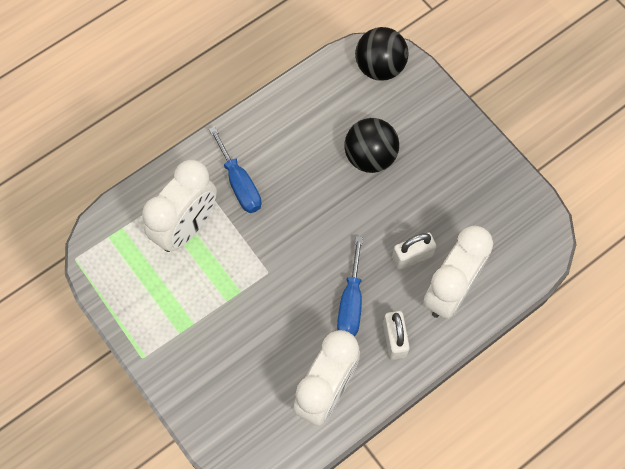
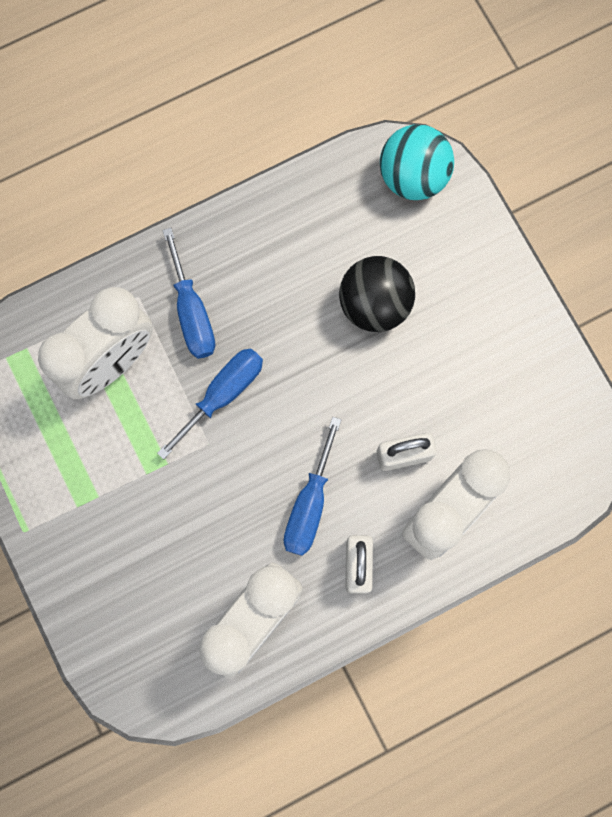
camera: 10 degrees right, 10 degrees up
(272, 236) = (223, 394): none -> blue screwdriver
(380, 67) = (413, 177): black ball -> turquoise ball

